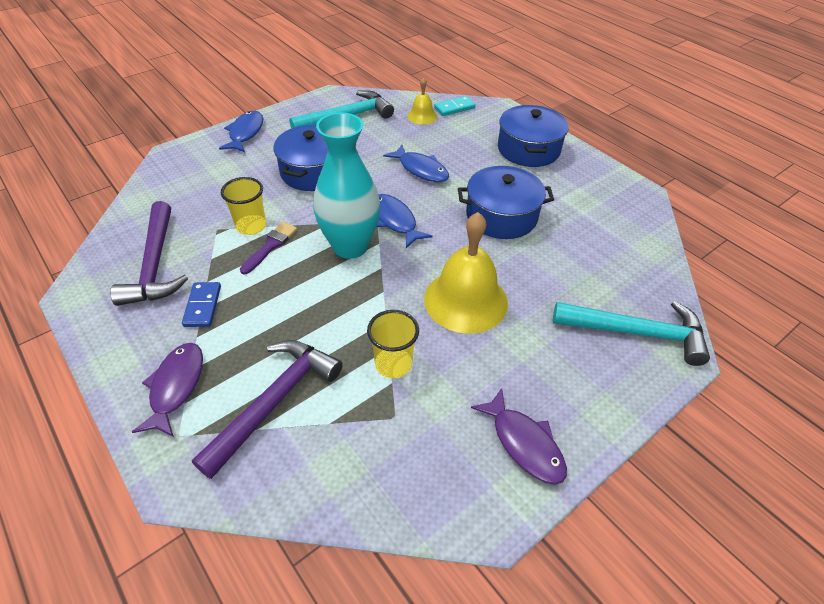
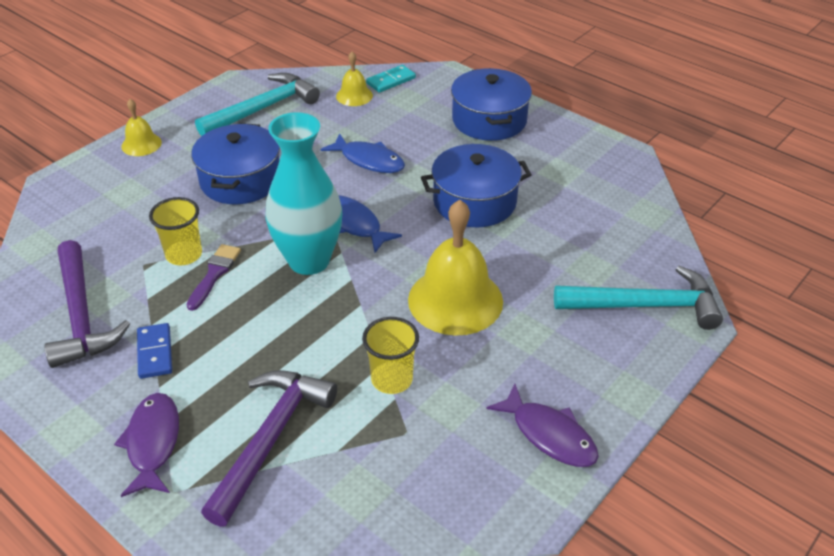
camera: 10 degrees left, 5 degrees down
(245, 133) = (141, 144): blue fish -> yellow bell

